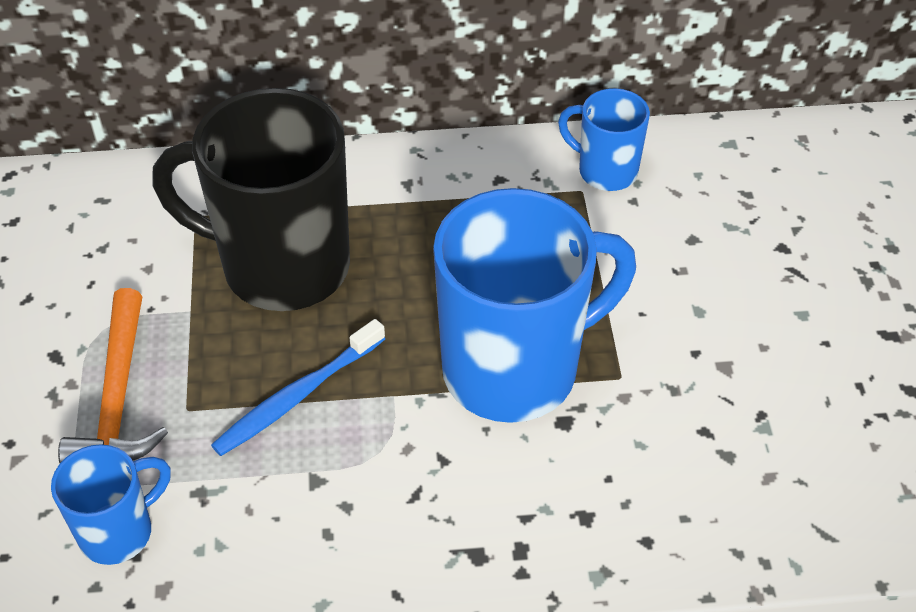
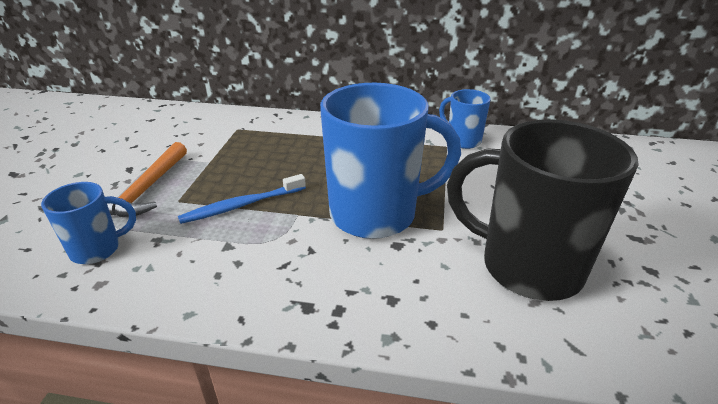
camera: 15 degrees right, 15 degrees down
(281, 266) = (267, 152): black mug -> black mug (527, 266)

